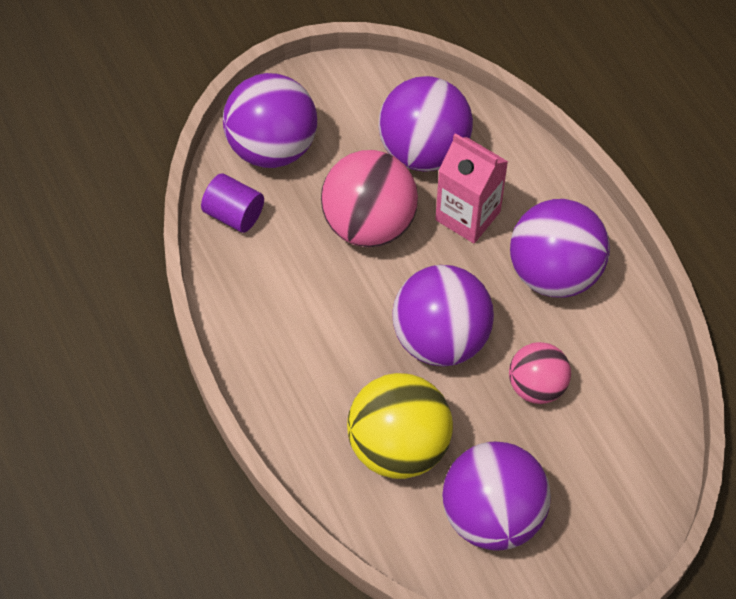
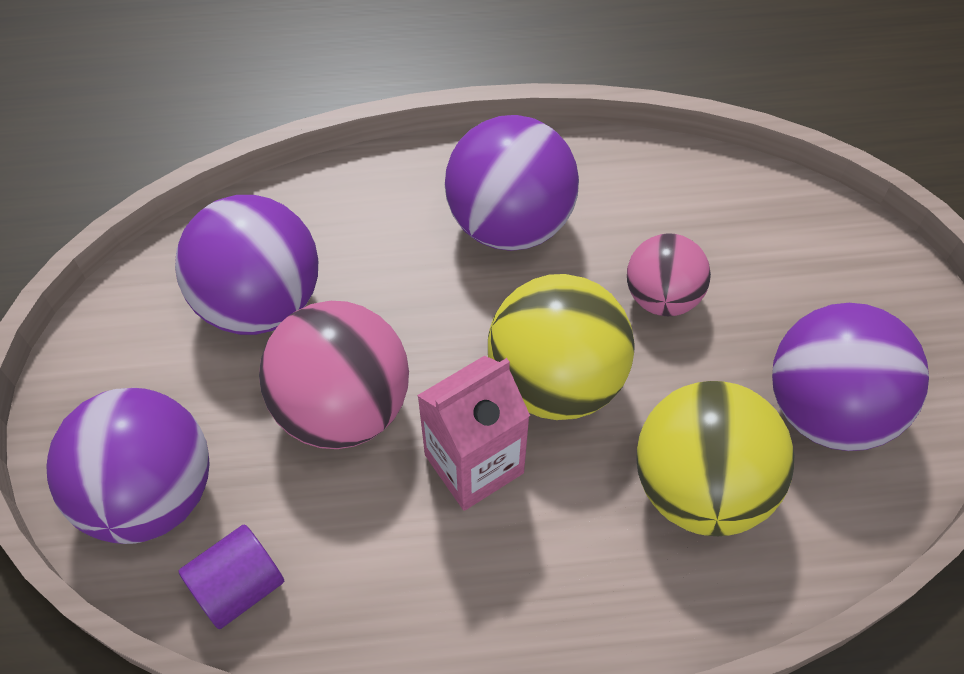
camera: 70 degrees left, 0 degrees up
(440, 339) = (556, 379): purple ball -> yellow ball
(468, 216) = (385, 285): pink carton -> pink carton (474, 464)

